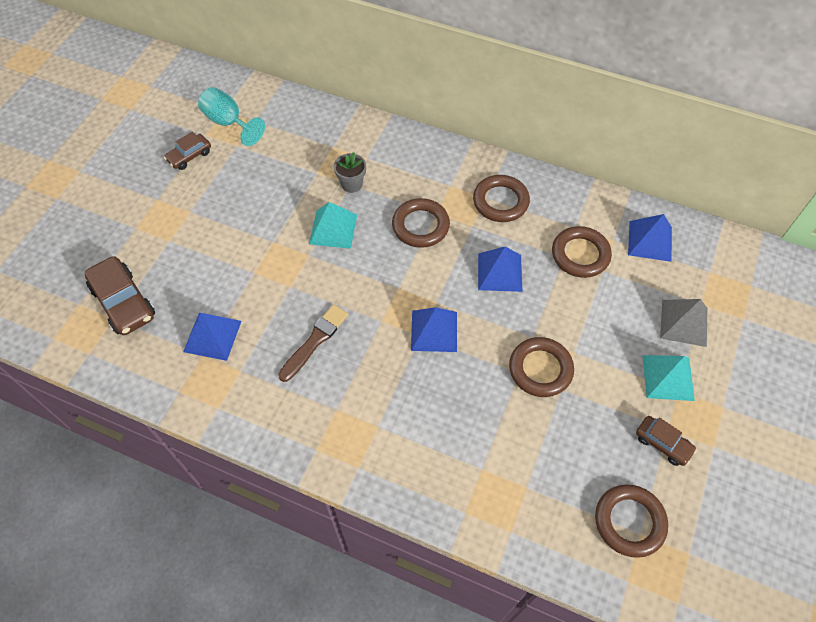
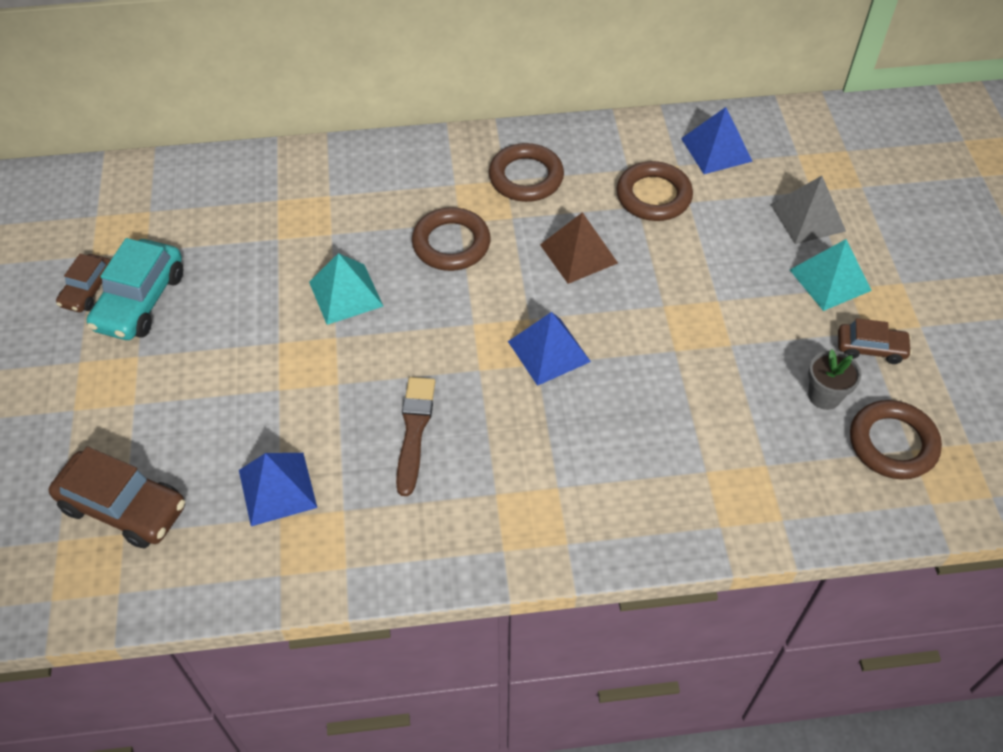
camera: 30 degrees left, 5 degrees down
(213, 177) = (140, 301): none -> turquoise car
(229, 122) = (115, 227): turquoise goblet -> none
(351, 184) = (332, 233): grey flower pot -> grey flower pot (824, 396)
(500, 272) = (578, 253): blue pyramid -> brown pyramid
(540, 369) = (695, 335): brown ring -> none

